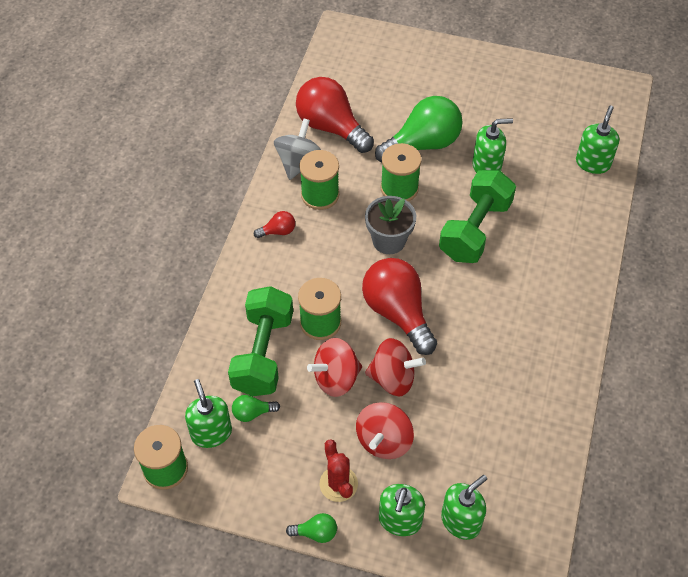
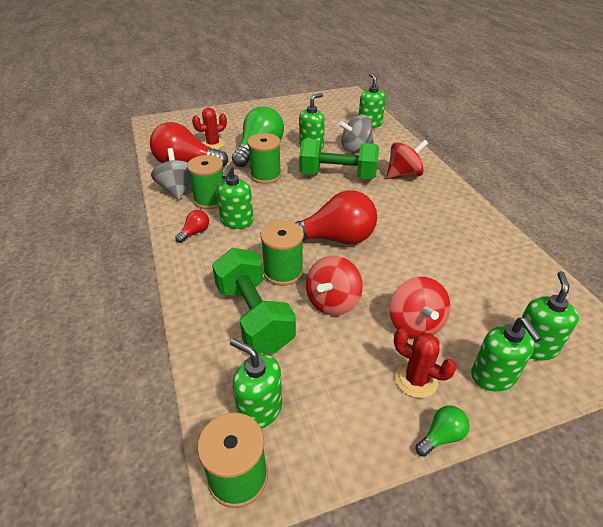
camera: 35 degrees left, 15 degrees down
(252, 413) = (286, 368): green light bulb -> none
(324, 238) = (237, 221): none -> green soap dispenser
(380, 107) = (213, 144): none -> red cactus
(389, 240) = (286, 203): grey flower pot -> none
(393, 378) = (375, 279): red spinning top -> red spinning top (404, 175)
(397, 313) = (335, 239): red light bulb -> red light bulb turned 150 degrees clockwise
(475, 230) = (337, 176): green dumbbell -> green dumbbell turned 75 degrees counterclockwise
(535, 196) = (355, 148): none -> grey spinning top

